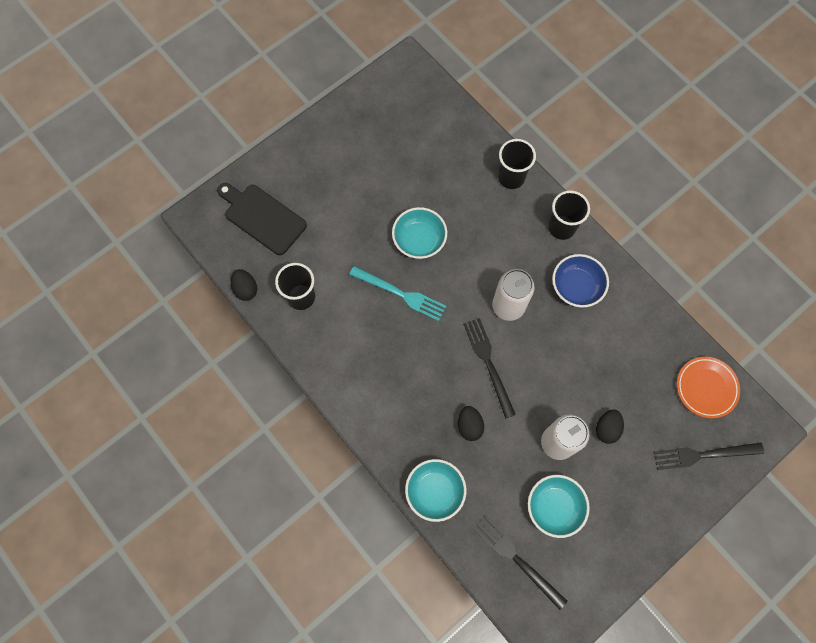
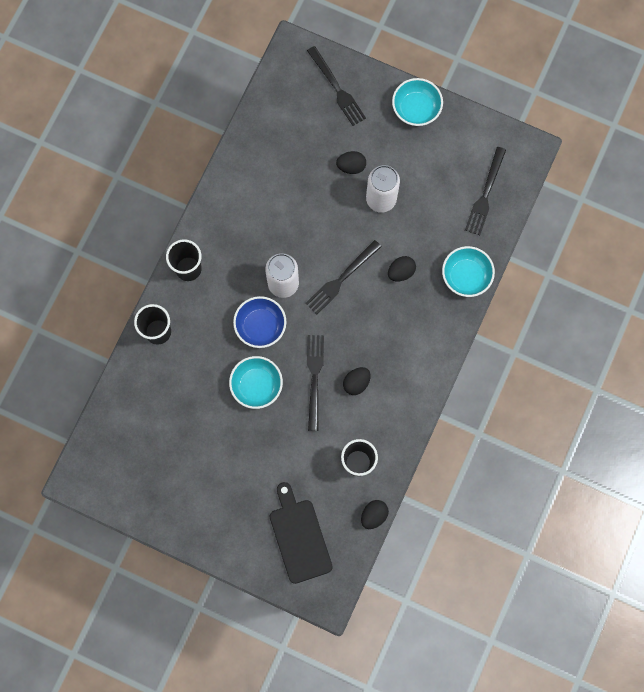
camera: 115 degrees left, 5 degrees up
(262, 217) = (299, 537): black cutting board -> black cutting board turned 150 degrees clockwise
(377, 330) = (356, 383): none -> black egg
(400, 294) = (314, 378): turquoise fork -> black fork
(554, 507) = (432, 182): turquoise bowl -> turquoise bowl (416, 109)
(576, 287) = (239, 235): blue bowl -> blue bowl (260, 326)
(706, 388) = (280, 104): orange plate -> none

